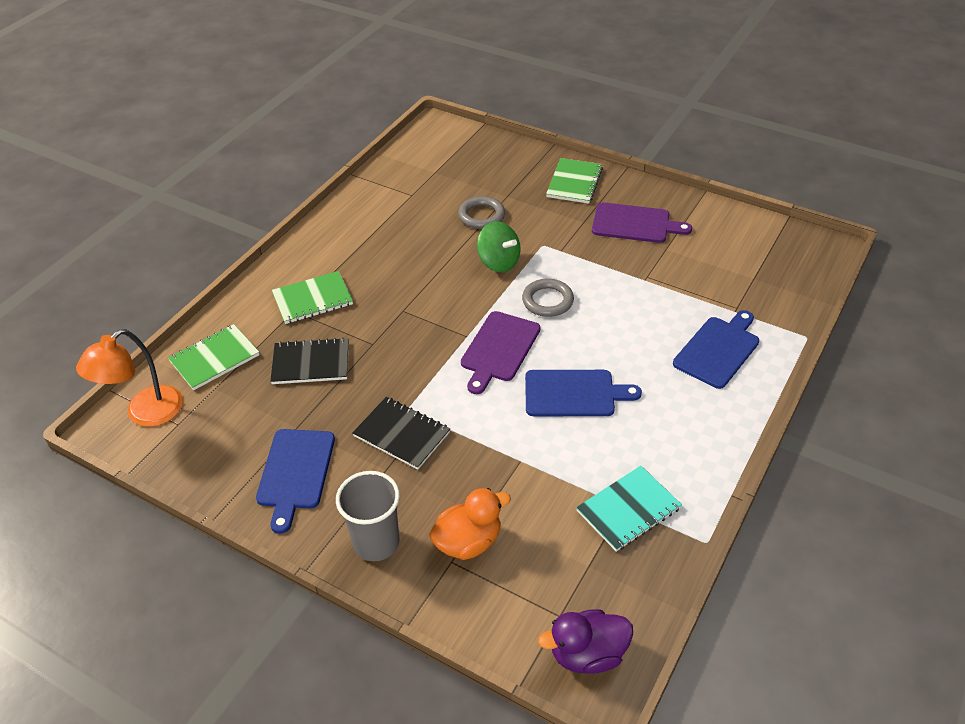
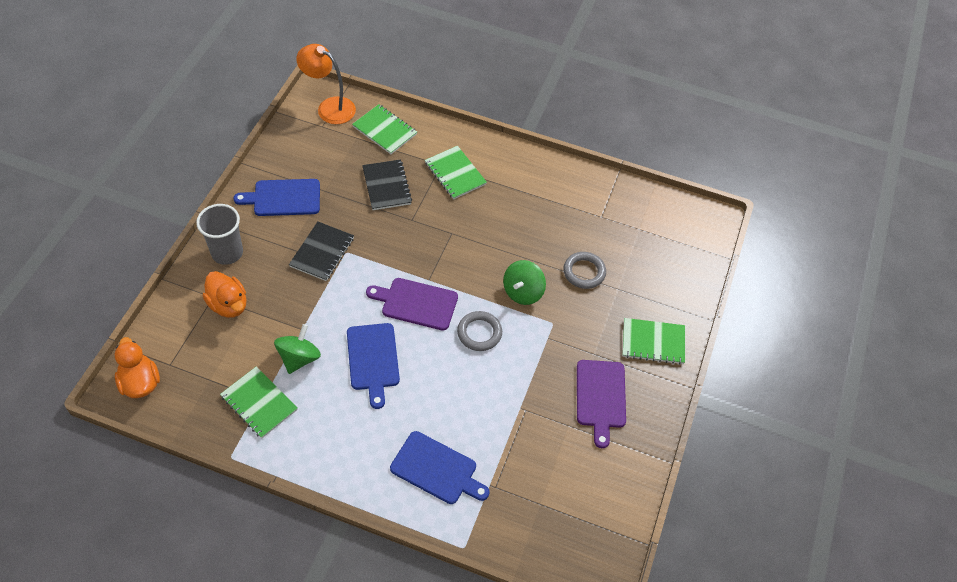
camera: 75 degrees right, 10 degrees up
(564, 465) = (299, 358): none -> green spinning top
(587, 654) = (140, 382): purple duck -> orange duck
(628, 510) = (259, 403): turquoise notebook -> green notebook

